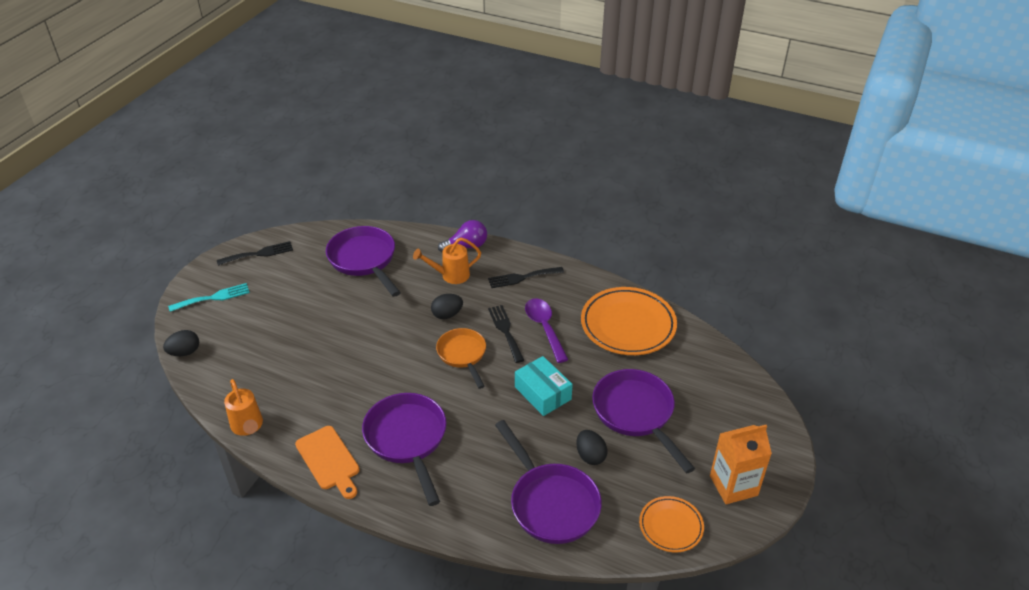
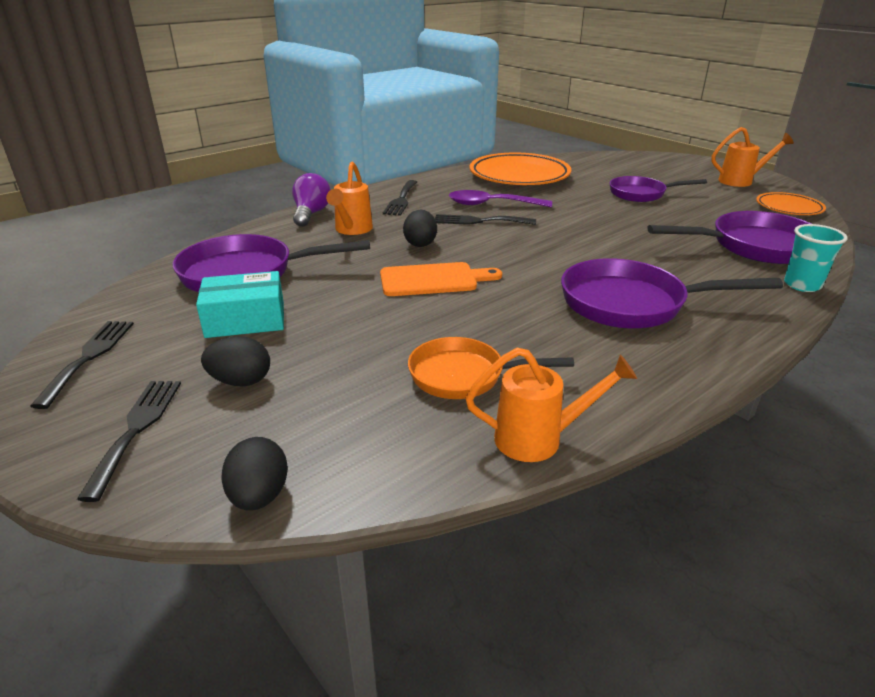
camera: 65 degrees left, 10 degrees down
(213, 297) = (136, 429): turquoise fork -> black fork
(329, 460) = (651, 368): orange cutting board -> orange cutting board (433, 280)
(463, 355) = (500, 247): orange pan -> orange pan (464, 376)
(486, 534) = (802, 285): none -> turquoise cup
(542, 393) = (591, 222): turquoise box -> turquoise box (245, 320)
(590, 456) = (691, 219): black egg -> black egg (241, 381)
(636, 414) = (641, 194): purple pan -> purple pan, size x0.65
(733, 485) = (741, 181): orange carton -> orange watering can

